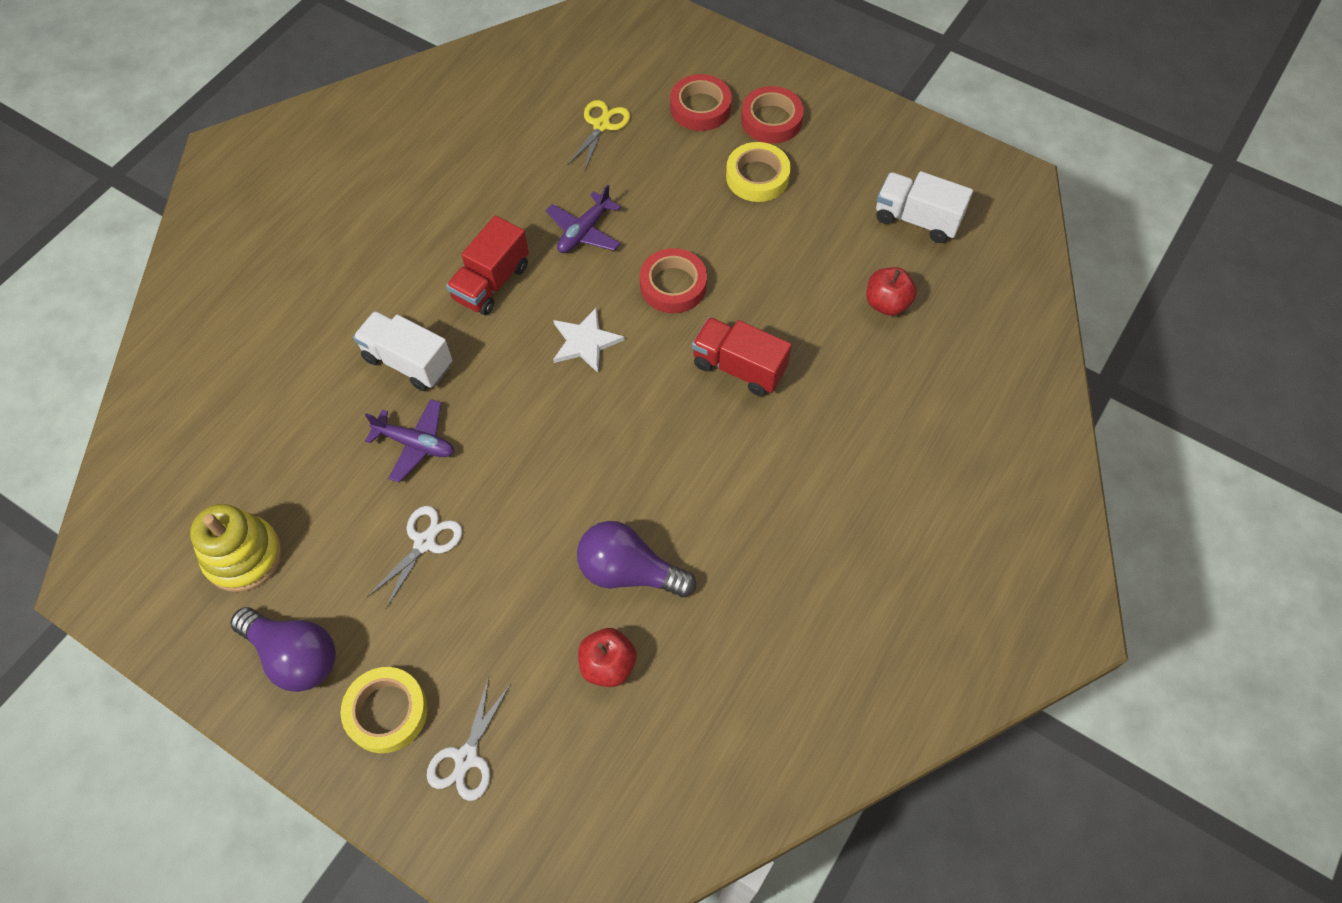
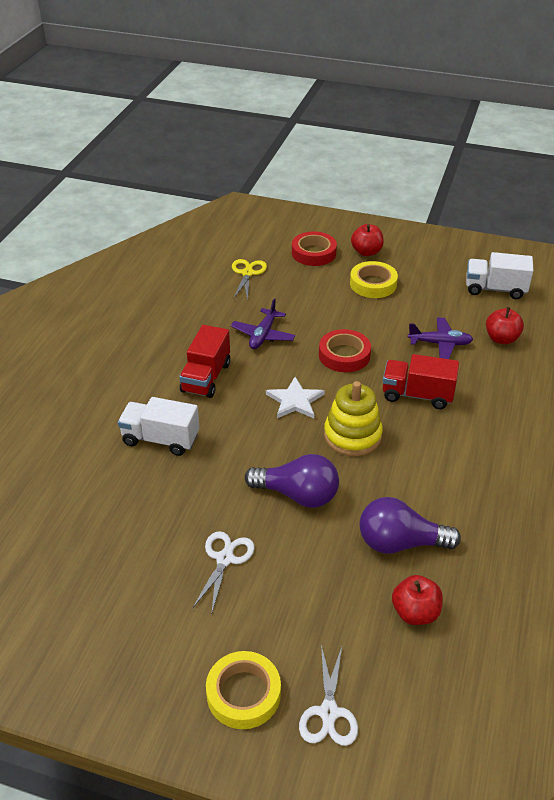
camera: 15 degrees left, 20 degrees down
(243, 556) = (70, 603): yellow stacking toy -> yellow stacking toy (352, 436)
(295, 656) = (144, 669): purple light bulb -> purple light bulb (297, 495)
(415, 444) = (189, 492): purple plane -> purple plane (440, 344)
(771, 120) = (366, 252): red tape -> red apple

